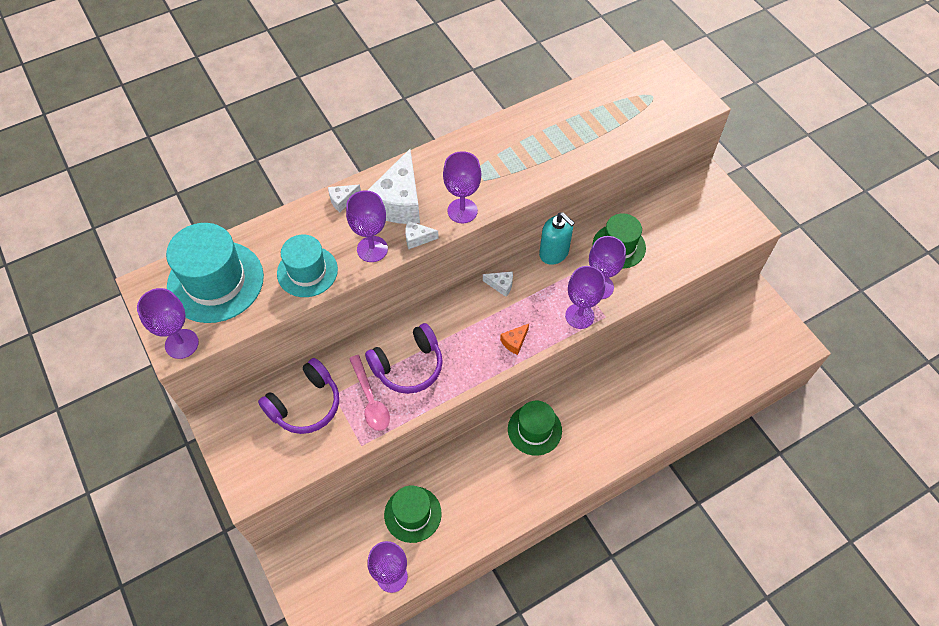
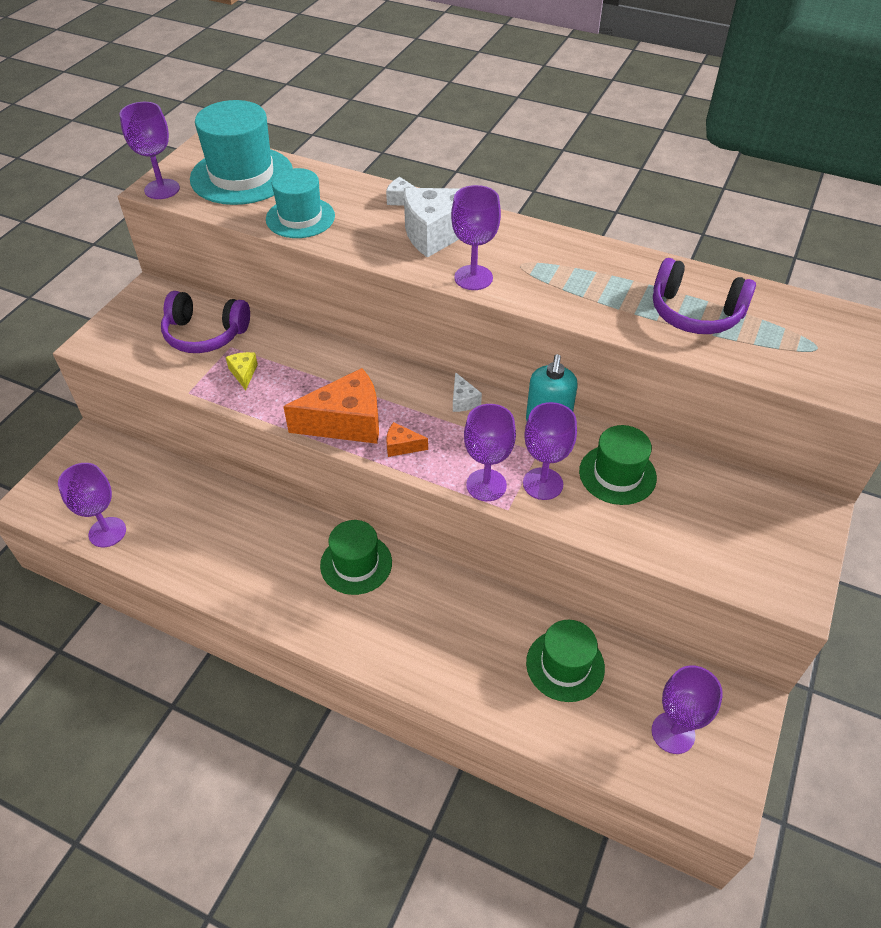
camera: 55 degrees right, 10 degrees down
(370, 400) = (243, 373): pink spoon -> yellow cheese
(372, 249) = (364, 243): purple goblet -> purple goblet (673, 733)
(408, 366) = (303, 380): purple headphones -> purple headphones (695, 313)
(412, 514) = (185, 512): green hat -> green hat (565, 665)
(417, 238) = (406, 264): white cheese -> none
(469, 361) = (346, 422): none -> orange cheese

